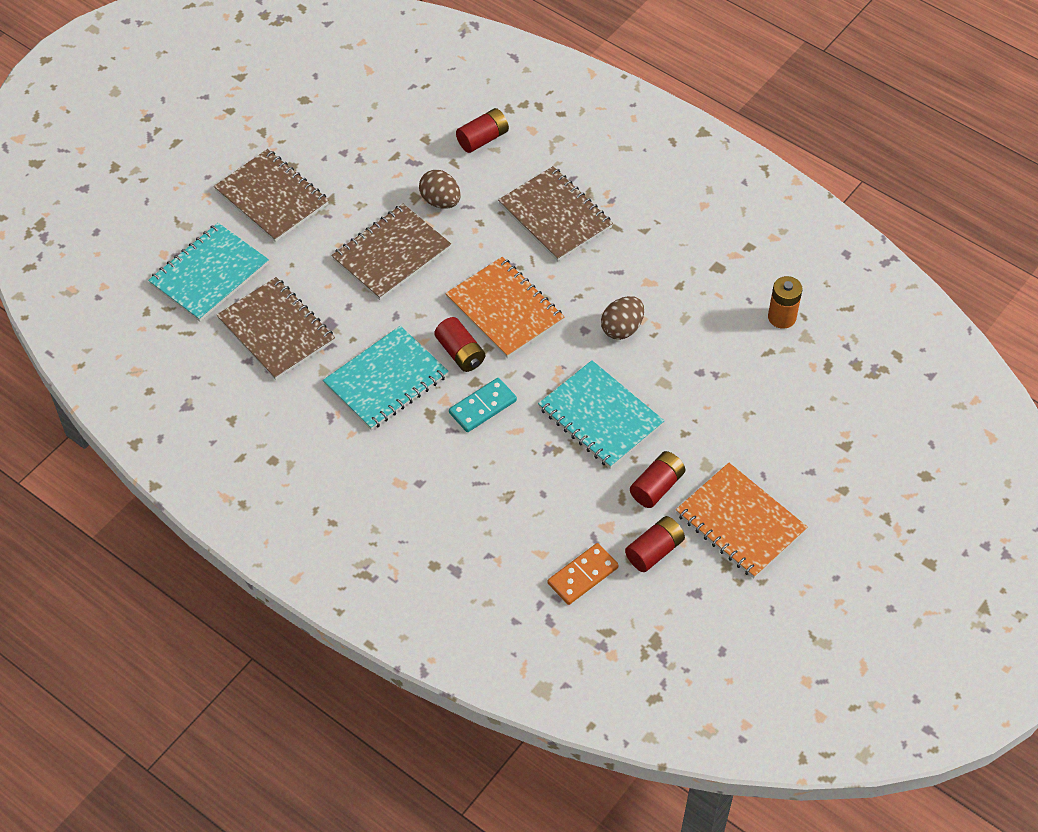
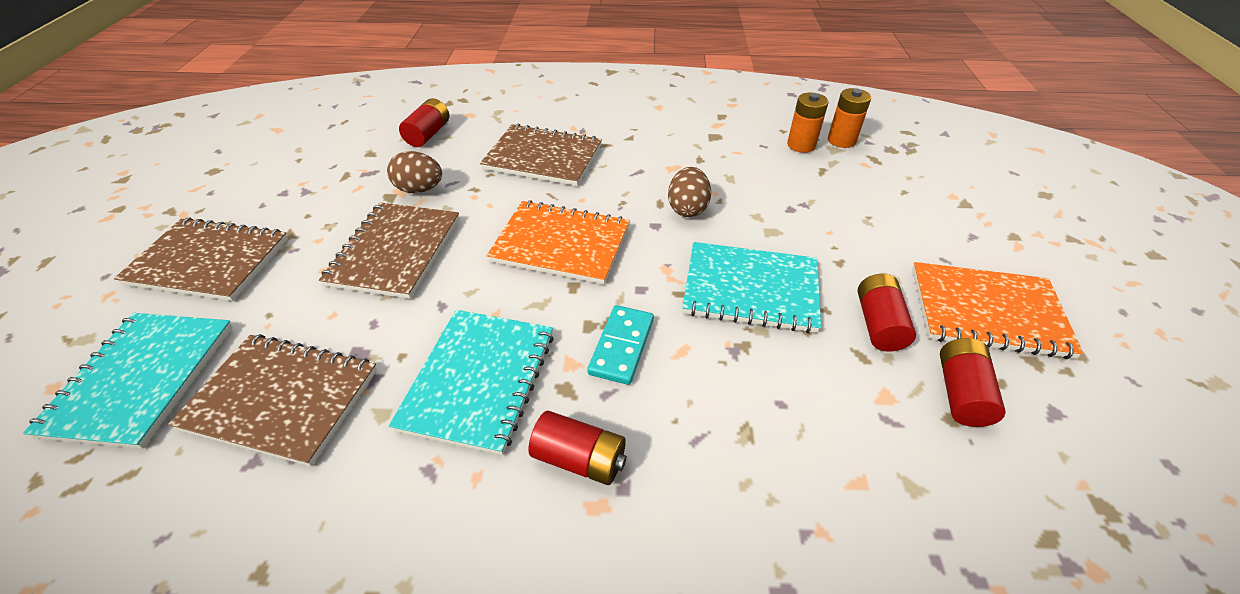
camera: 35 degrees left, 10 degrees down
(460, 353) = (548, 305): red battery -> red battery (579, 458)
(583, 576) = (934, 478): orange domino -> none
(823, 331) = (841, 140): none -> orange battery

